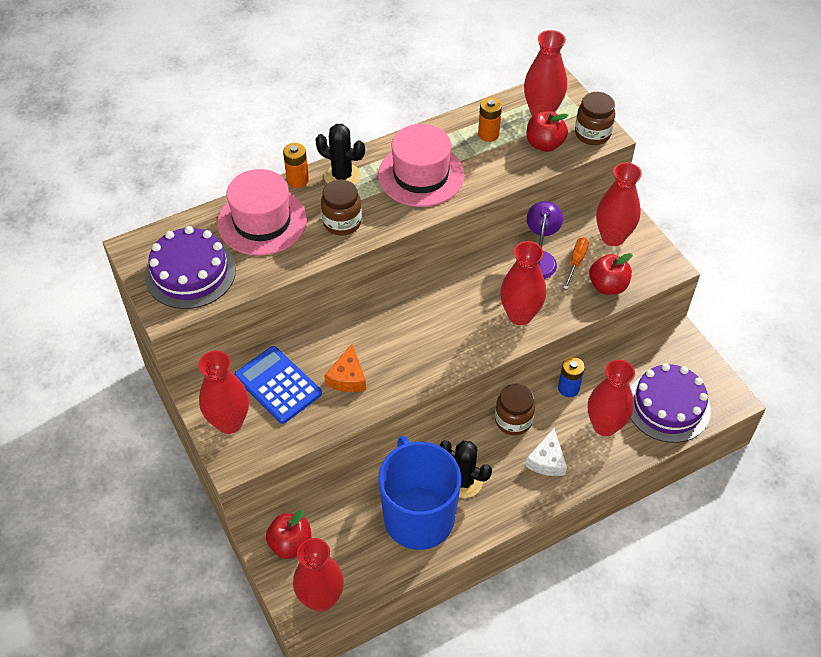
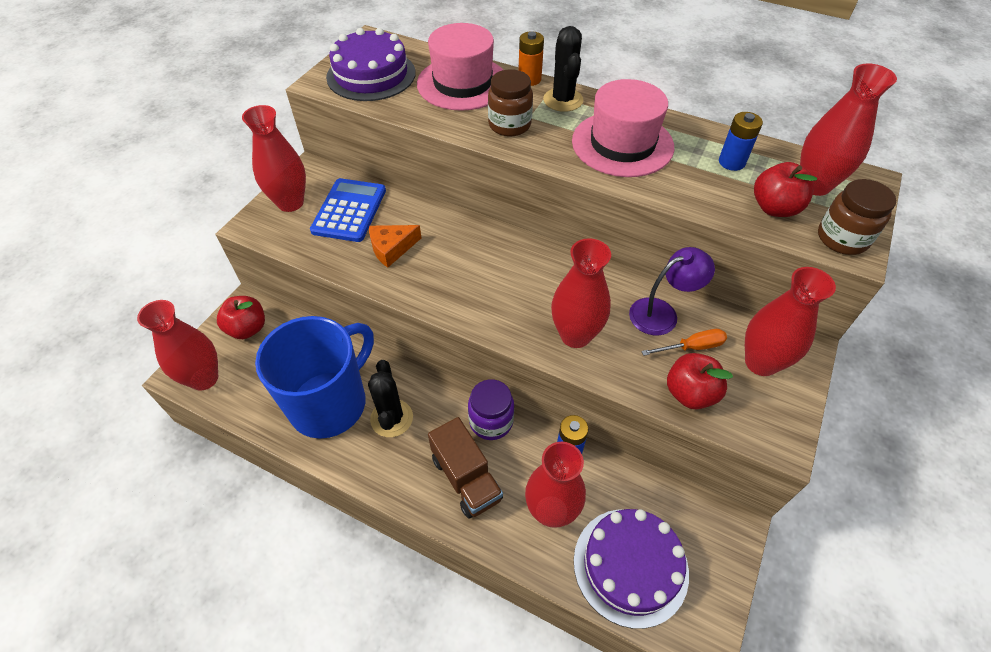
camera: 55 degrees right, 0 degrees up
(488, 134) = (731, 162): orange battery -> blue battery
(513, 420) = (491, 421): brown jar -> purple jar
(547, 460) = (466, 478): white cheese -> brown truck

